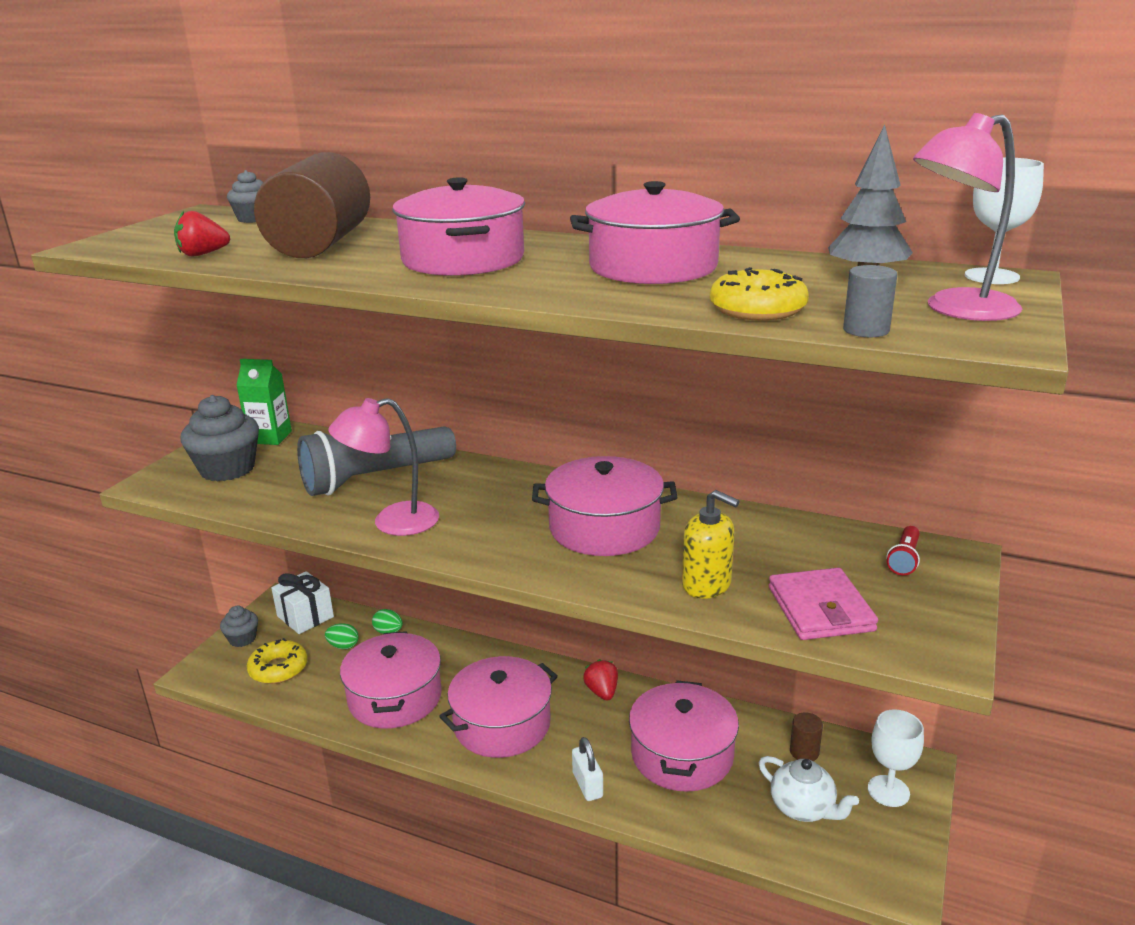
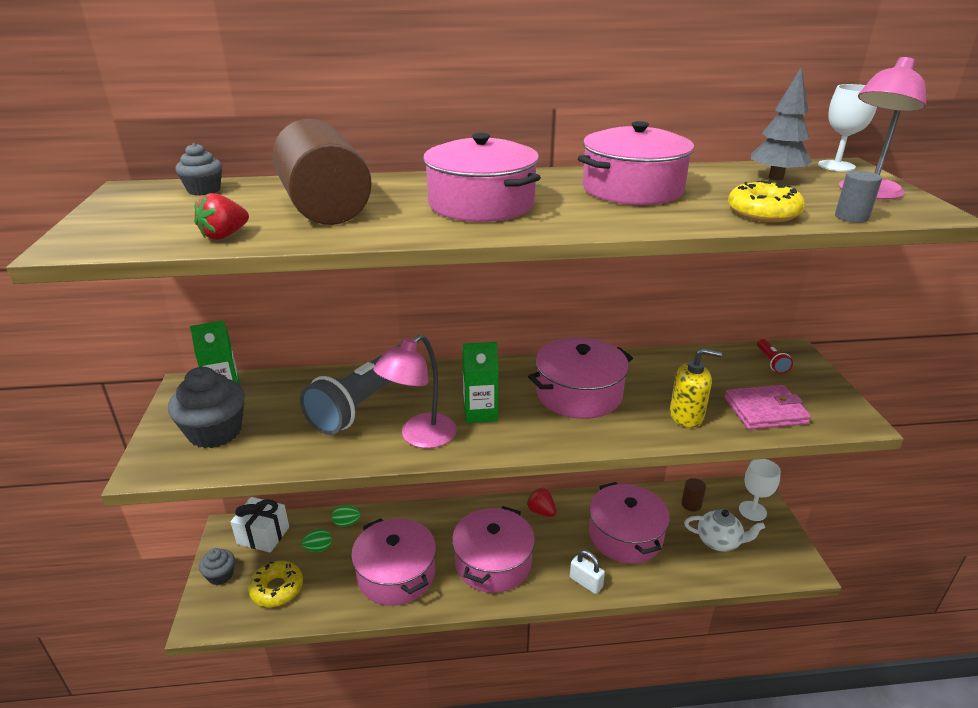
camera: 30 degrees left, 5 degrees up
(476, 517) = (480, 412): none -> green carton
(820, 609) = (765, 411): pink wallet -> pink wallet turned 60 degrees counterclockwise

